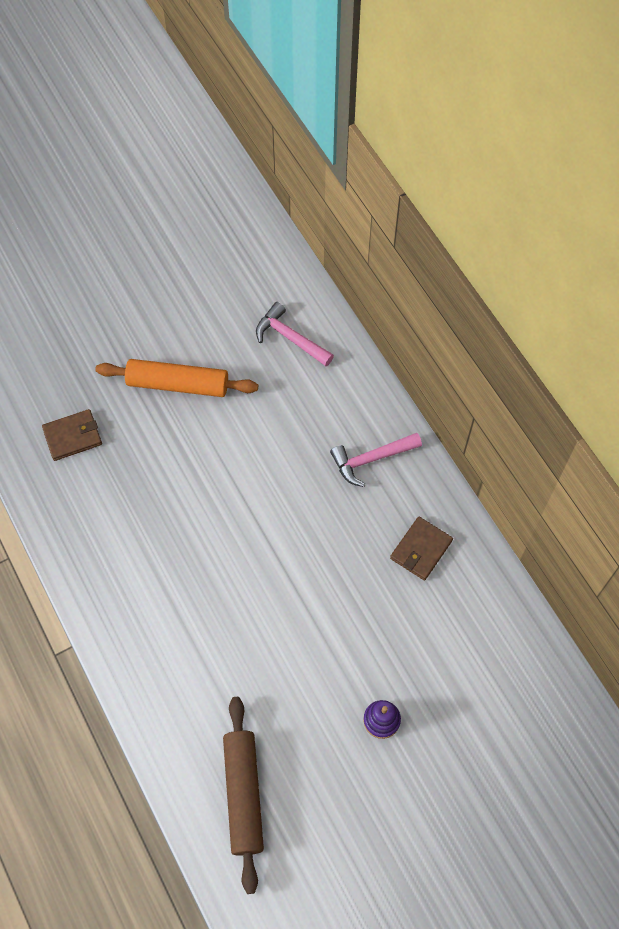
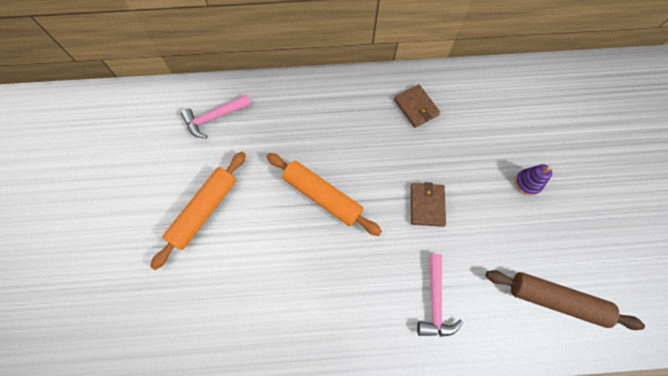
camera: 65 degrees left, 5 degrees up
(73, 436) = (201, 314): brown wallet -> brown wallet (427, 205)
(250, 493) = (322, 196): none -> orange rolling pin
(371, 459) = (336, 108): pink hammer -> pink hammer (435, 302)

